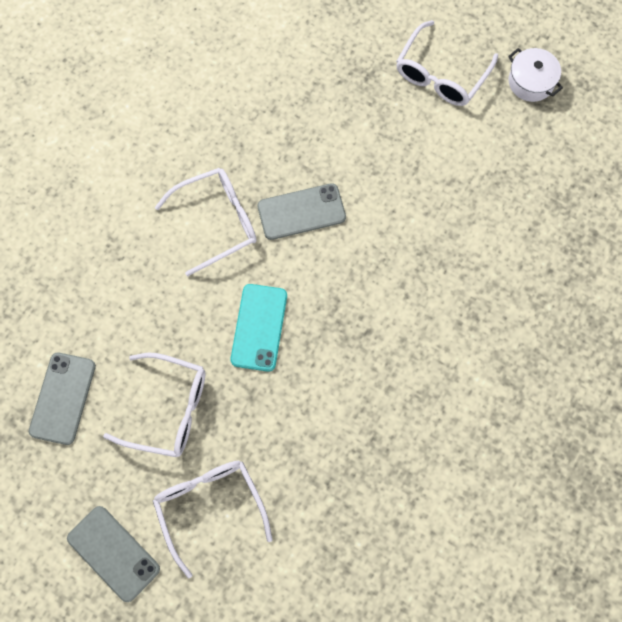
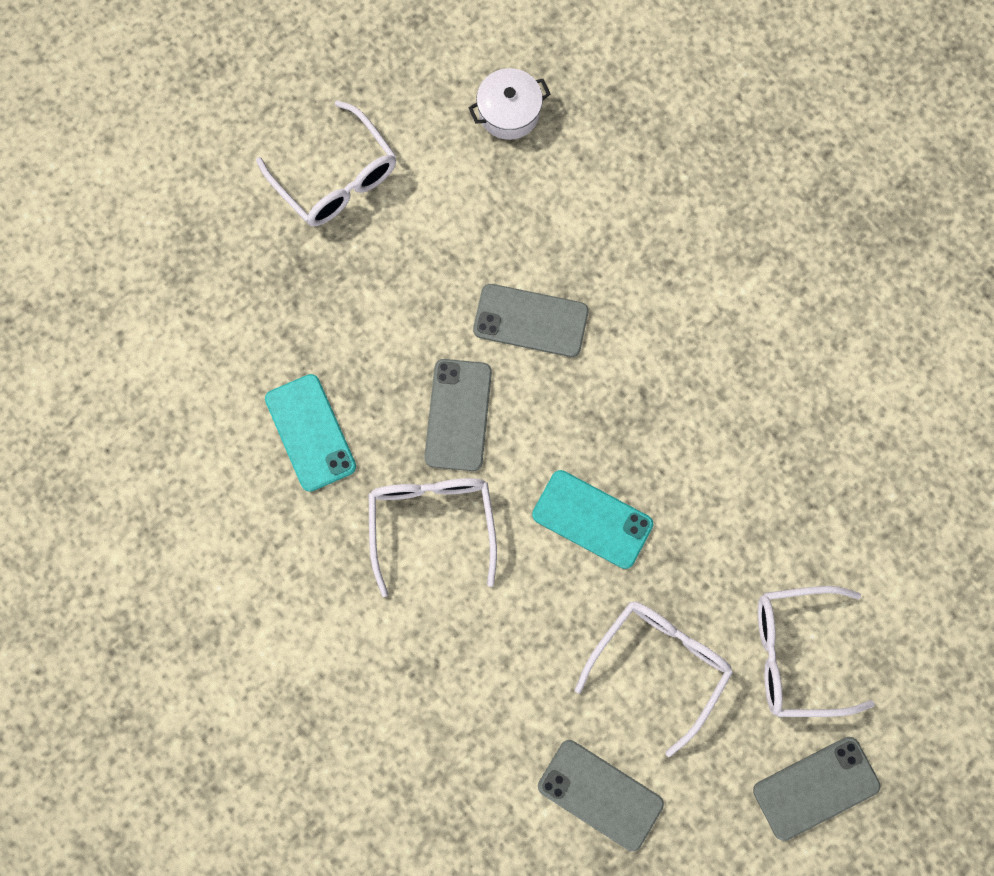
camera: 70 degrees left, 5 degrees up
(252, 123) = (310, 432): none -> turquoise phone
(390, 236) = (530, 321): none -> grey phone
(531, 82) = (389, 78): white pot -> white pot (509, 112)

